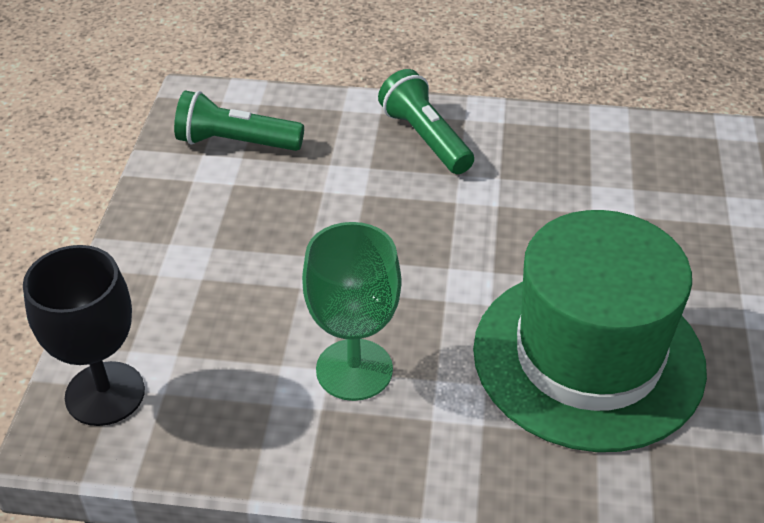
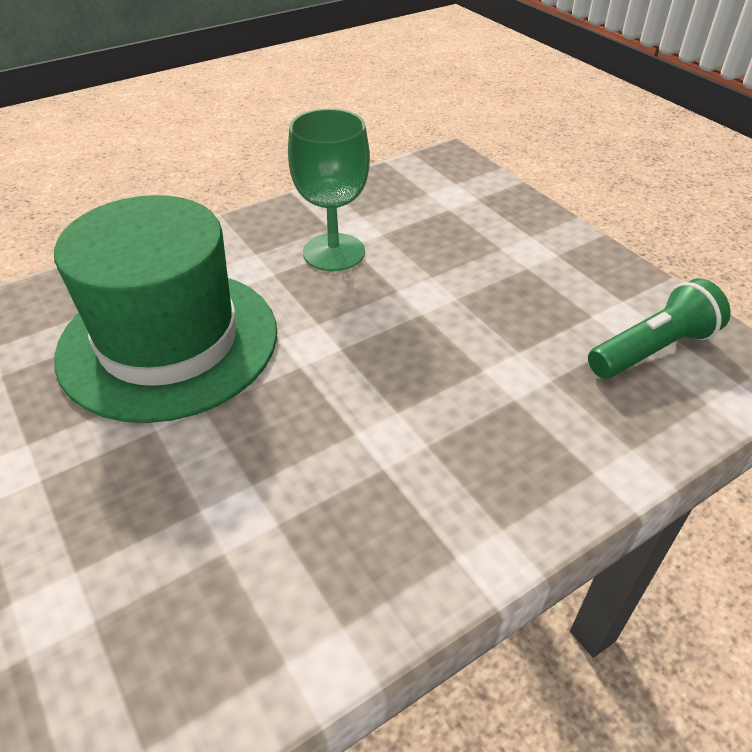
camera: 140 degrees right, 0 degrees up
(105, 393) = (456, 178): black goblet -> none
(425, 138) = (509, 468): green flashlight -> none

